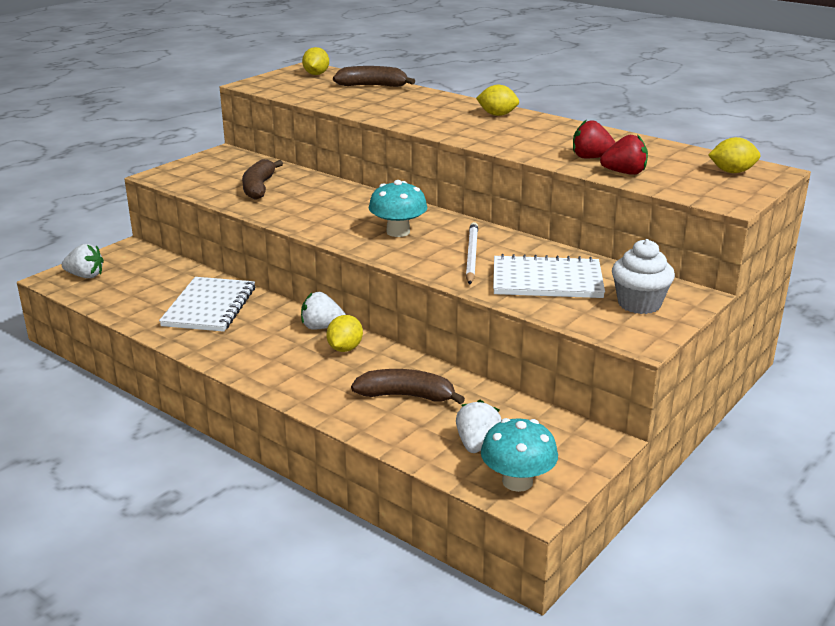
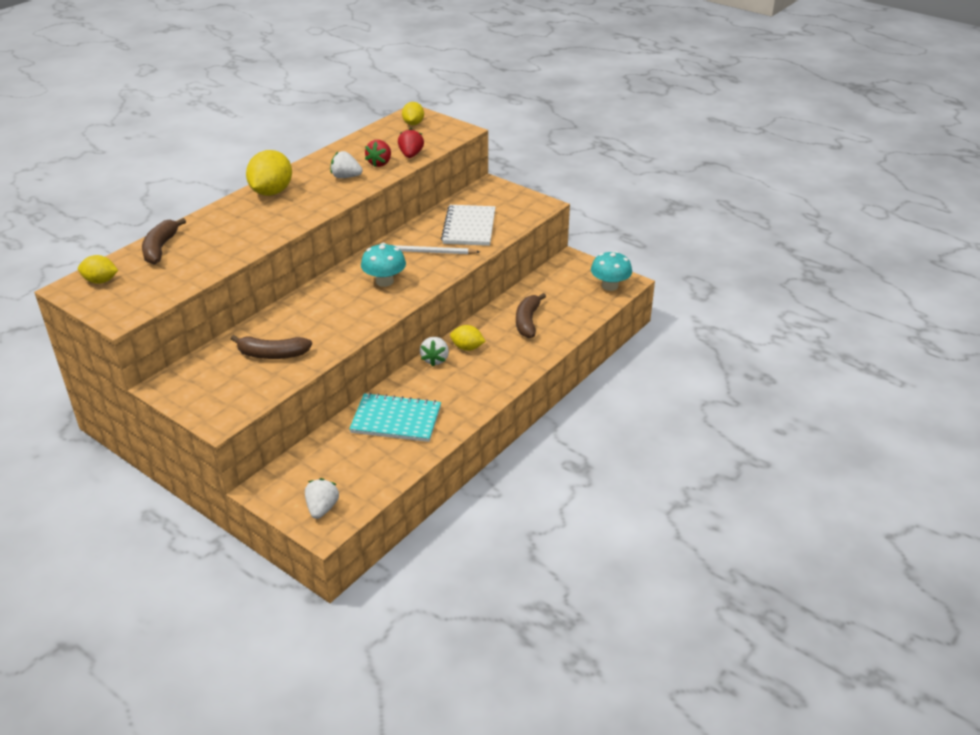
camera: 90 degrees left, 10 degrees up
(209, 307) = (396, 419): white notebook -> turquoise notebook
(477, 444) = (577, 297): white strawberry -> white strawberry (346, 177)
(497, 115) = (271, 192): yellow lemon -> yellow lemon, size x1.73
(639, 304) = (501, 201): white cupcake -> none

